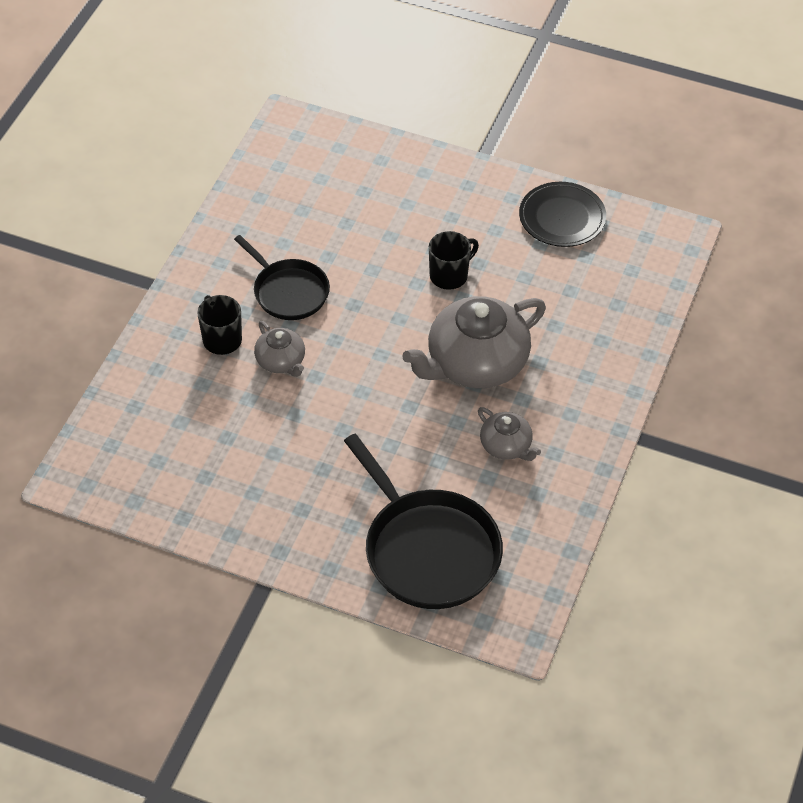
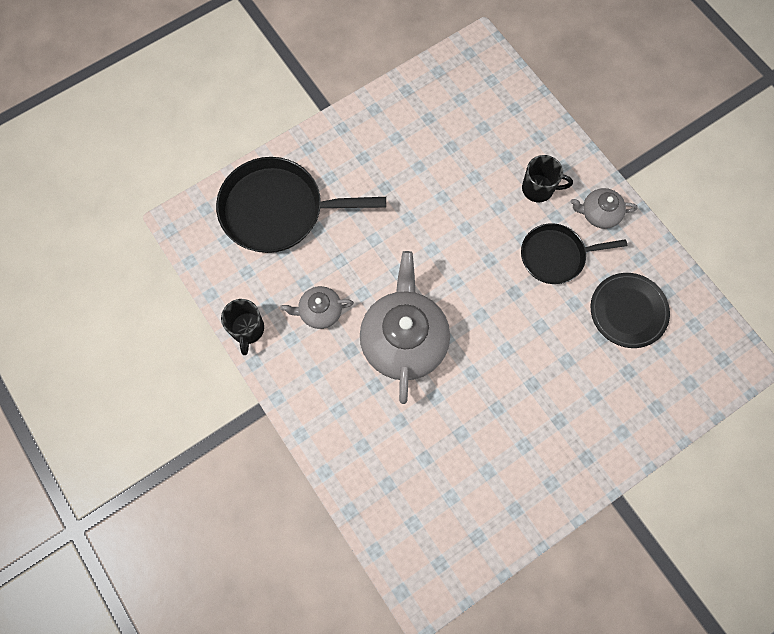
camera: 125 degrees right, 20 degrees up
(281, 361) = (493, 214): grey teapot -> grey teapot (599, 214)
(449, 275) = (499, 378): black mug -> black mug (247, 329)
(562, 217) = (504, 509): black plate -> black plate (628, 311)

